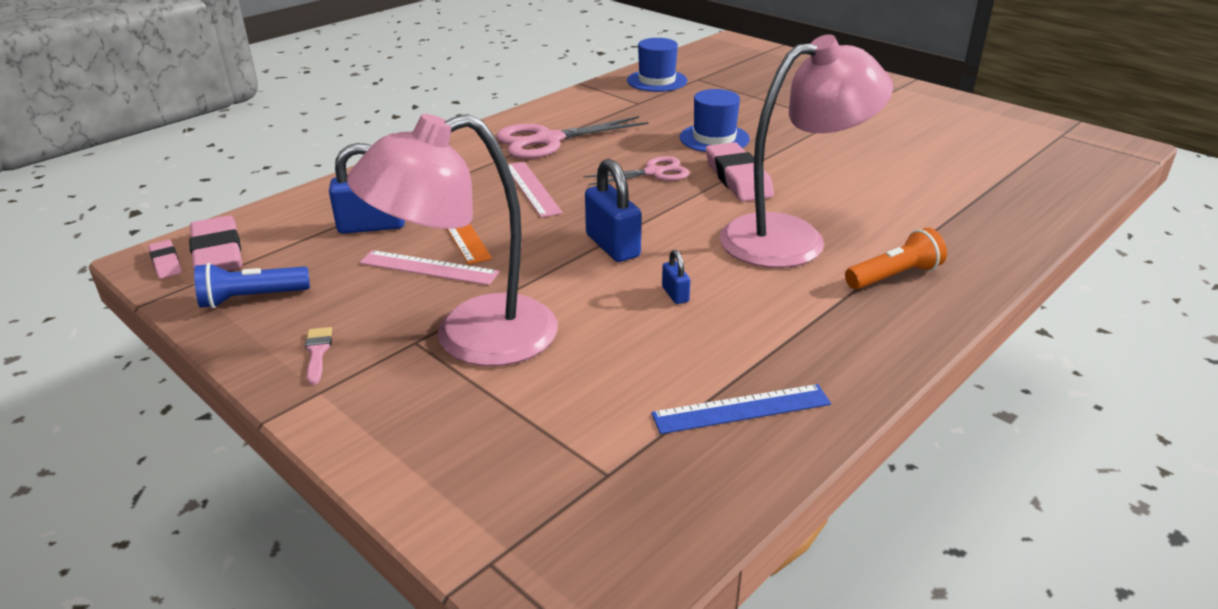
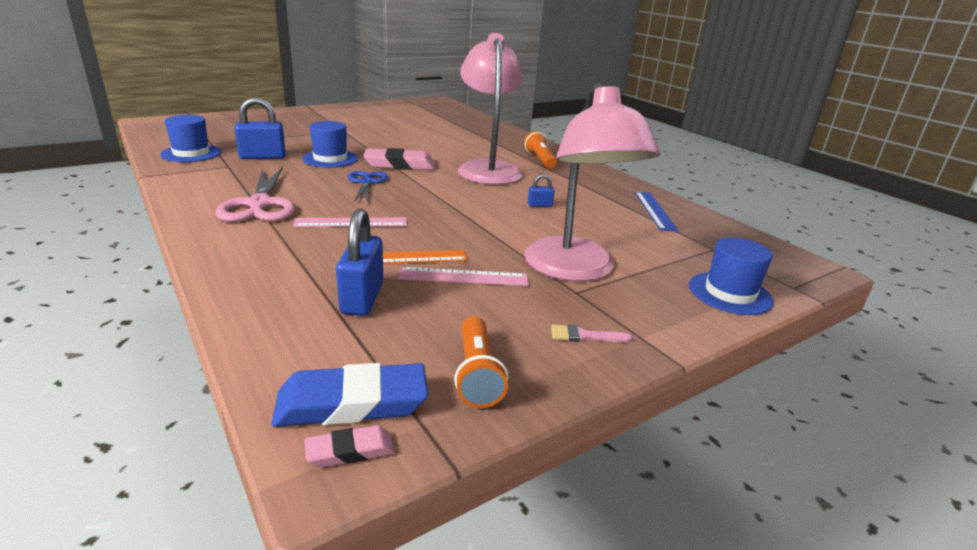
camera: 80 degrees left, 5 degrees down
(218, 253) = (352, 403): pink eraser -> blue eraser
(251, 298) = (477, 374): blue flashlight -> orange flashlight
(428, 268) = (463, 277): pink ruler -> pink ruler turned 60 degrees clockwise
(446, 478) = (730, 293): none -> blue hat
(612, 246) = (469, 211): blue padlock -> blue padlock (262, 157)
(653, 172) = (366, 183): pink scissors -> blue scissors

